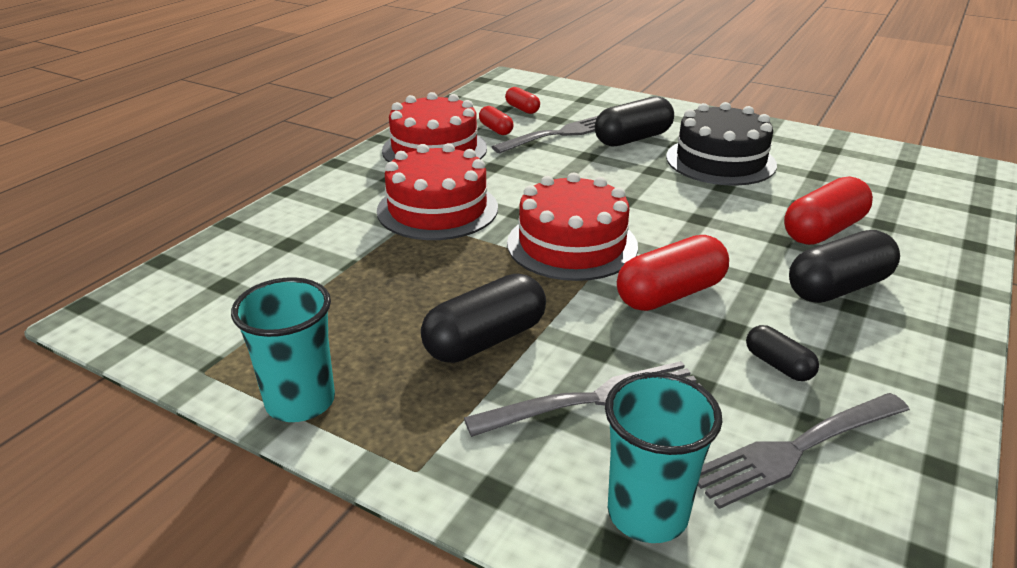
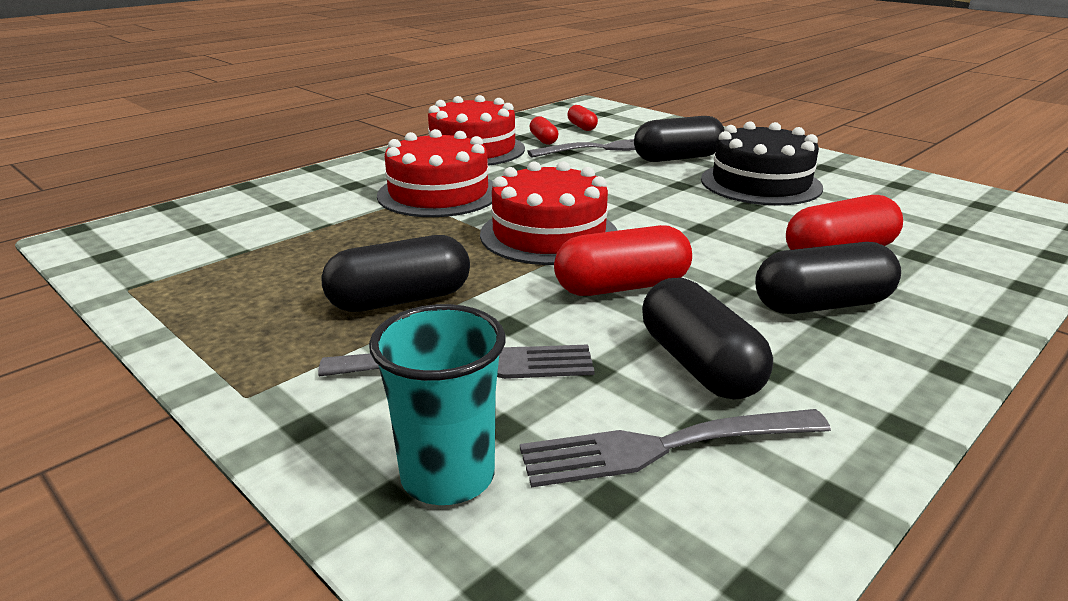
camera: 15 degrees right, 5 degrees down
(300, 401) = (188, 324): turquoise cup -> none
(778, 365) = (699, 365): black capsule -> black capsule, size x1.85

